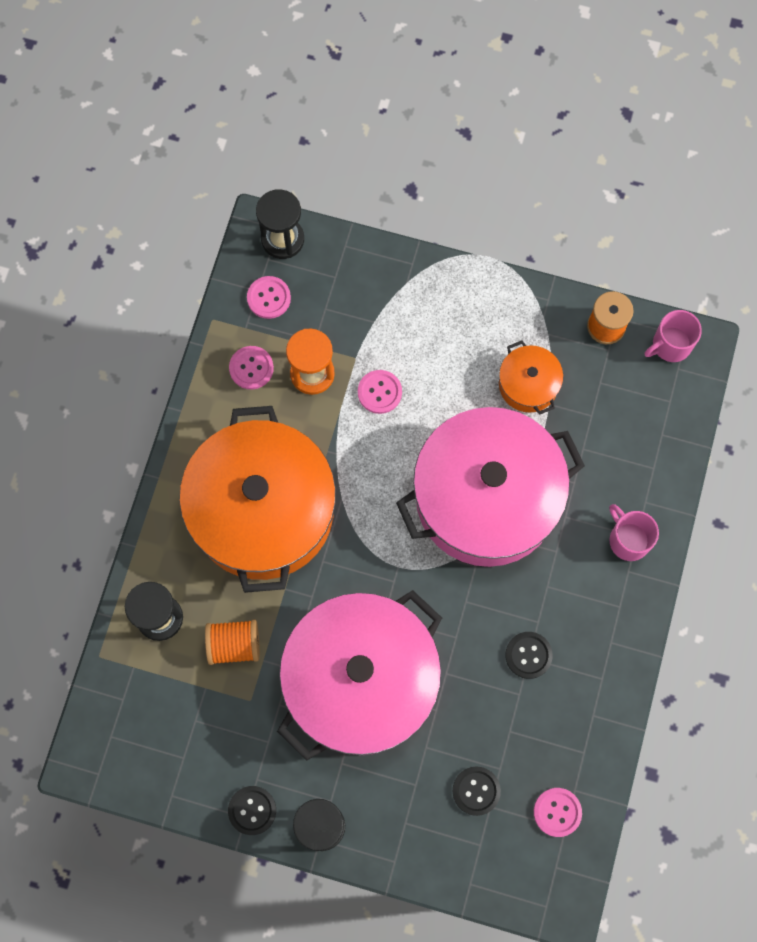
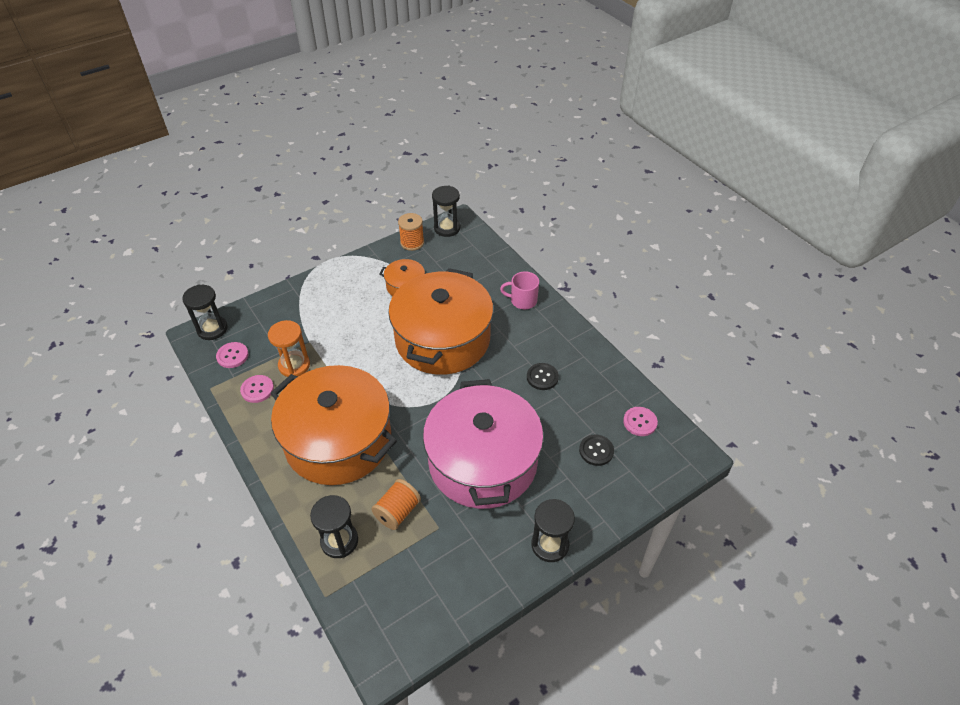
camera: 50 degrees left, 25 degrees down
(252, 810) = (506, 577): black button -> none
(379, 392) = (338, 344): pink button -> none
(486, 498) = (442, 339): pink pot -> orange pot
(670, 345) = (447, 228): pink mug -> black hourglass

